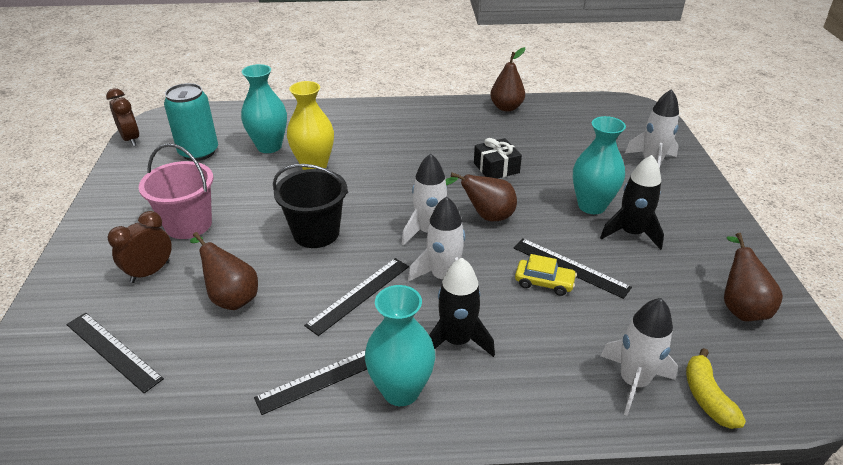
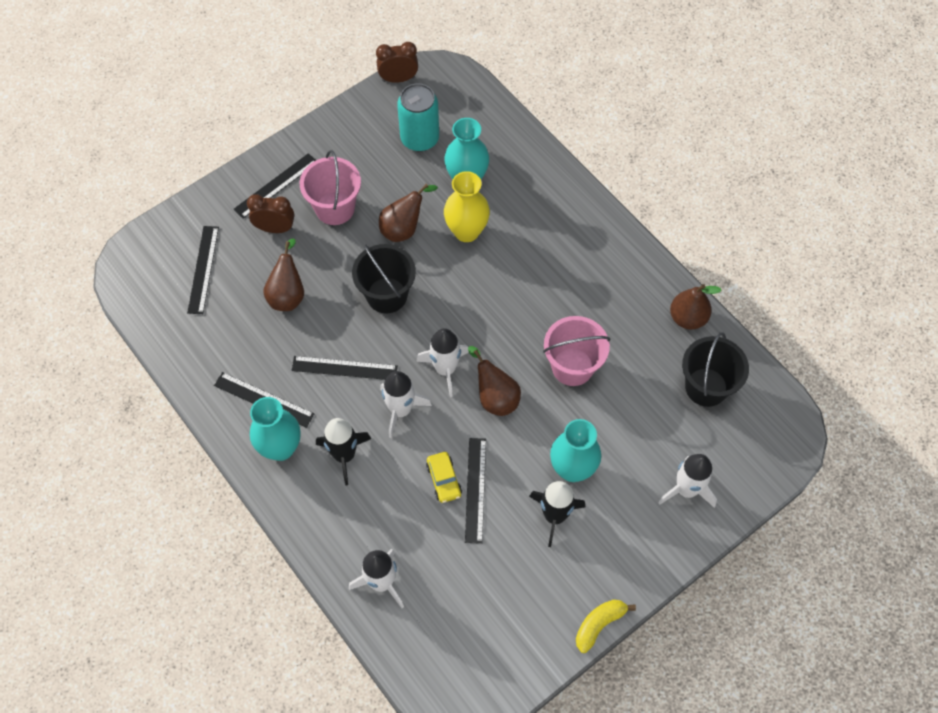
camera: 55 degrees right, 25 degrees up
(108, 250) = (276, 185): none -> black ruler
(131, 139) = (398, 79): brown clock -> brown clock turned 120 degrees counterclockwise
(496, 168) = (572, 367): black gift -> pink bucket
(570, 122) = (706, 387): none -> black bucket
(707, 397) = (399, 634): yellow banana -> yellow banana (599, 624)
(740, 307) = (514, 629): brown pear -> brown pear (404, 228)

